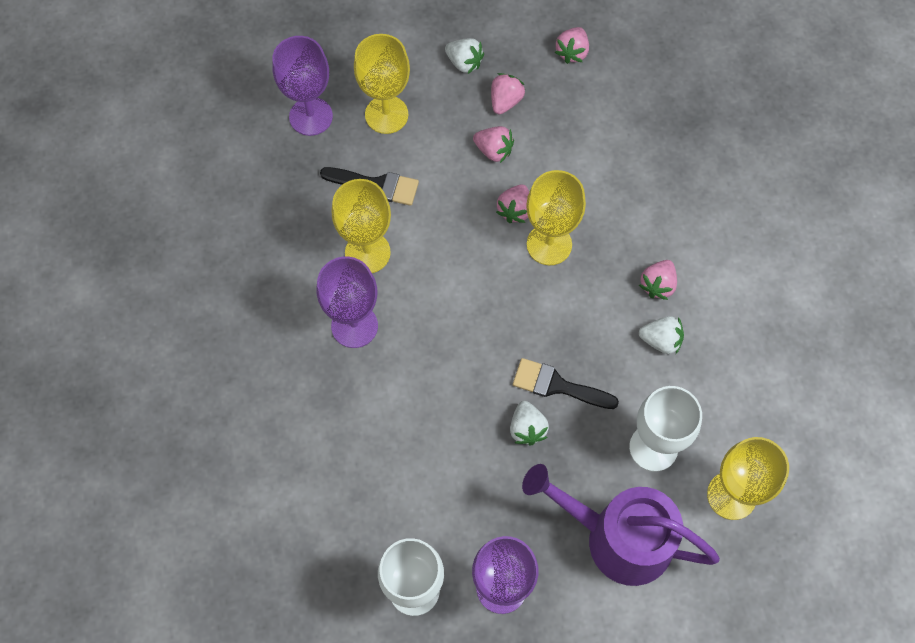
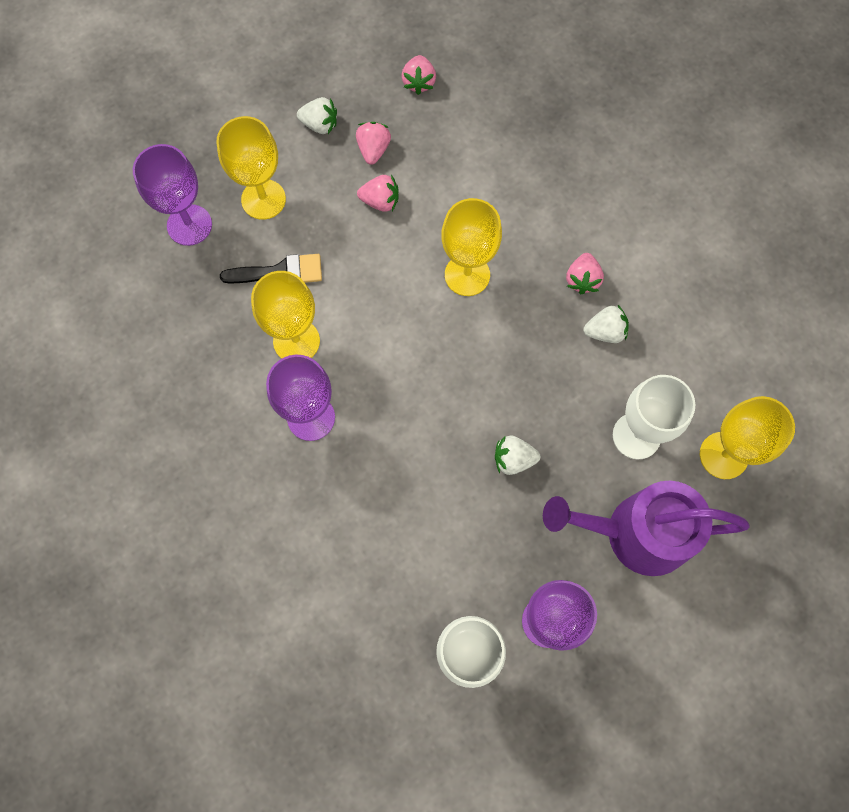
camera: 20 degrees left, 5 degrees up
(515, 210) = (422, 252): pink strawberry -> none
(527, 428) = (513, 459): white strawberry -> white strawberry turned 120 degrees clockwise
(557, 385) = (526, 408): black brush -> none

